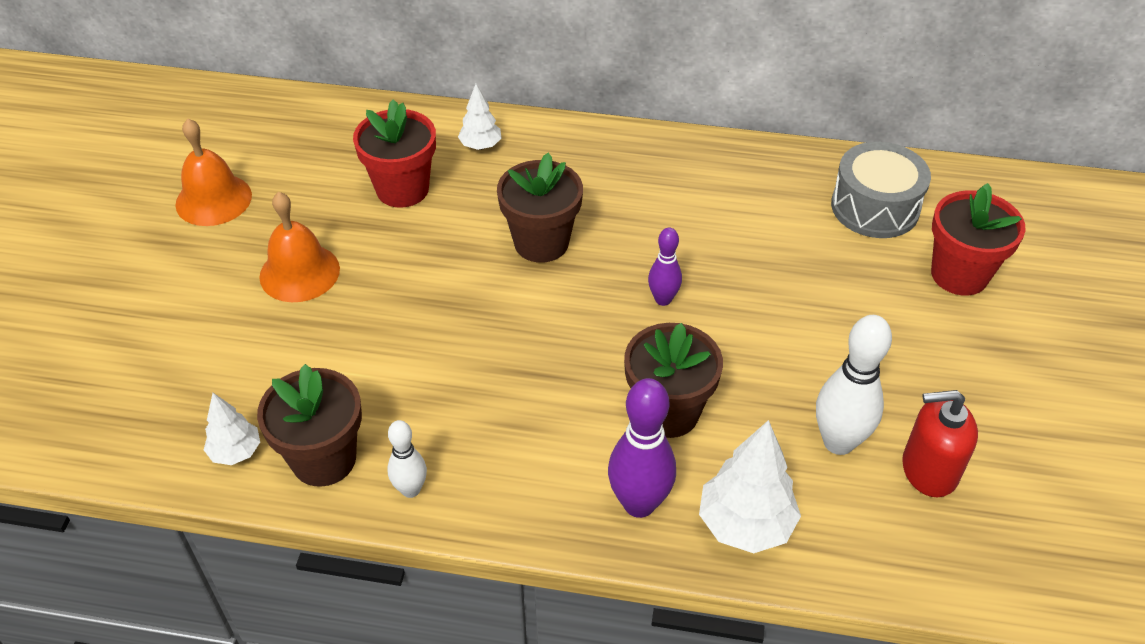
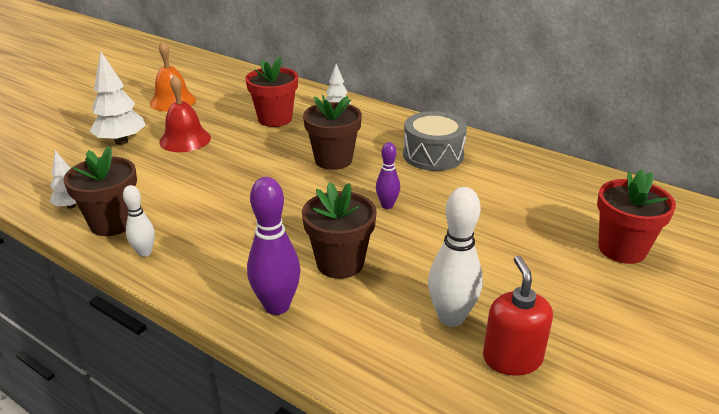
camera: 25 degrees right, 15 degrees down
(299, 272) = (185, 139): orange bell -> red bell
(745, 525) = (340, 343): white tree -> white tree (121, 141)
(875, 207) = (579, 197): grey drum -> grey drum (433, 155)
(928, 470) = (512, 358): red soap dispenser -> red soap dispenser turned 60 degrees clockwise

